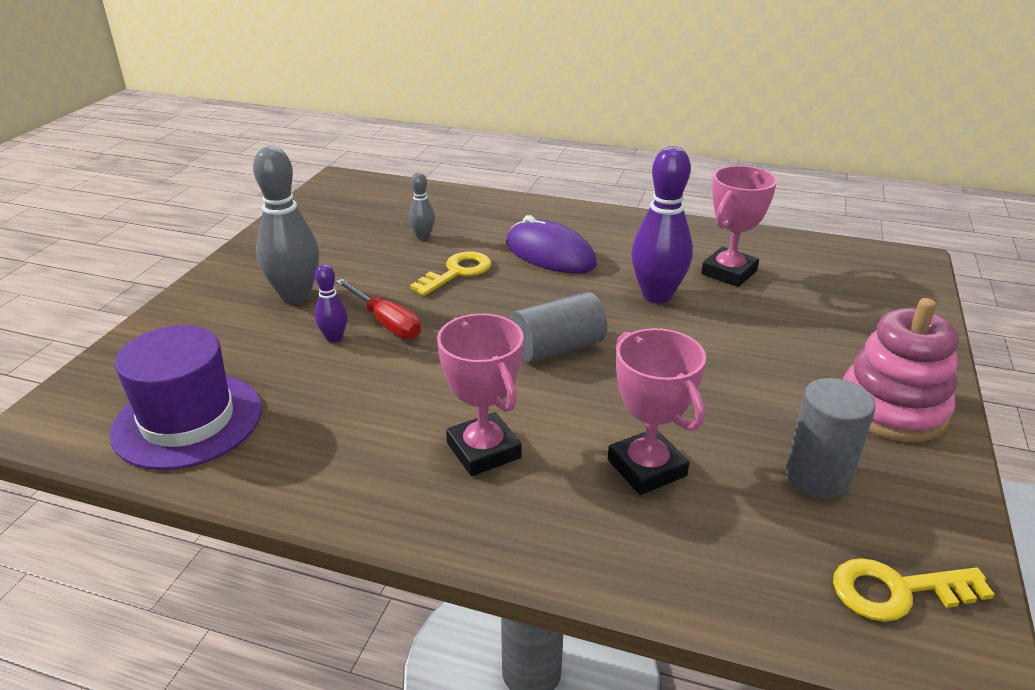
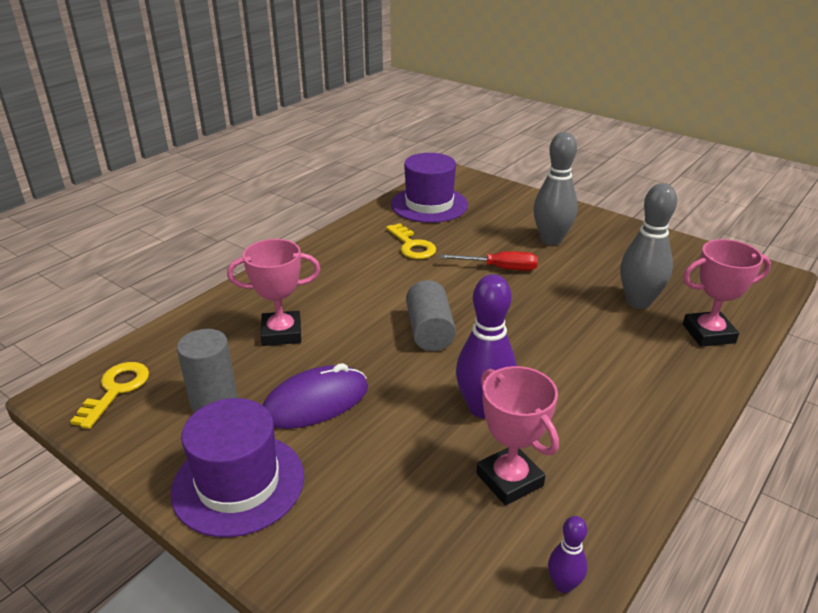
camera: 110 degrees right, 0 degrees up
(334, 338) = (489, 248): purple bowling pin -> purple bowling pin (563, 585)
(386, 322) = (500, 268): red screwdriver -> red screwdriver turned 150 degrees counterclockwise
(423, 237) = (638, 302): grey bowling pin -> grey bowling pin, size x2.02
(457, 272) = (566, 308): yellow key -> yellow key (412, 246)
(483, 450) = (342, 281): pink trophy -> pink trophy (708, 333)
(550, 254) = (586, 365): purple mouse -> purple mouse (315, 402)
(892, 409) = (238, 483): pink stacking toy -> purple hat

